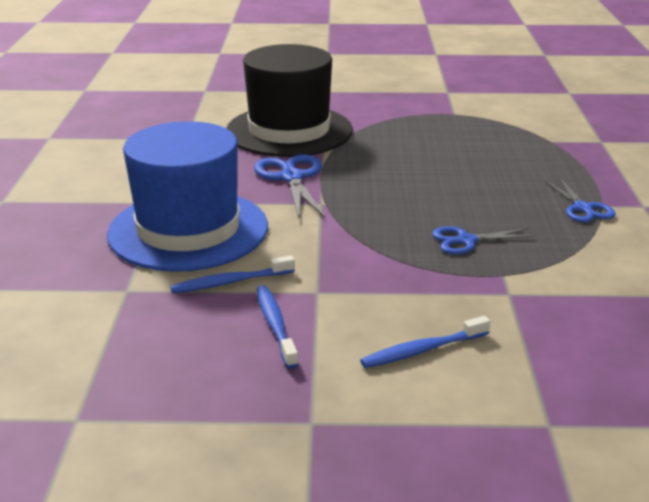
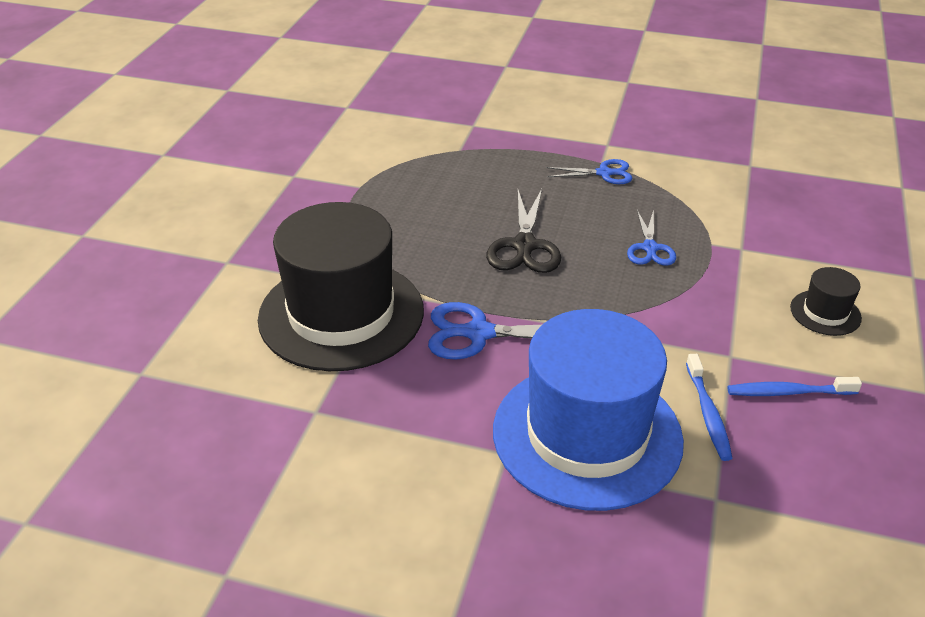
camera: 75 degrees left, 10 degrees up
(422, 350) = (825, 313): blue toothbrush -> black hat
(423, 183) = (524, 245): none -> black scissors

